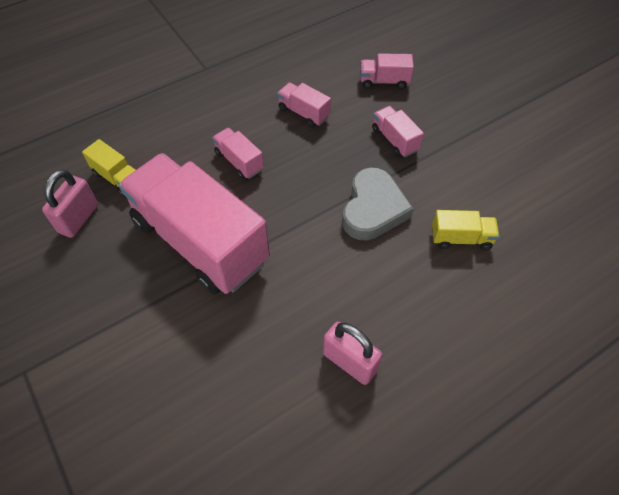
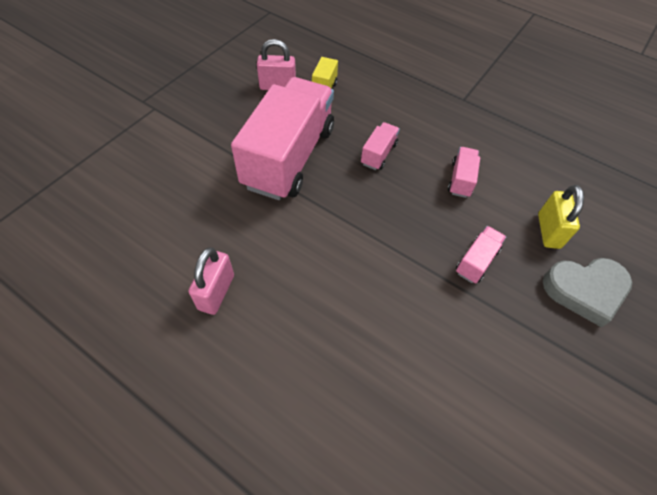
camera: 65 degrees right, 0 degrees up
(373, 209) = (382, 266): grey heart -> grey heart (585, 290)
(384, 81) = (548, 231): pink truck -> yellow padlock
(461, 238) = (386, 354): yellow truck -> none

